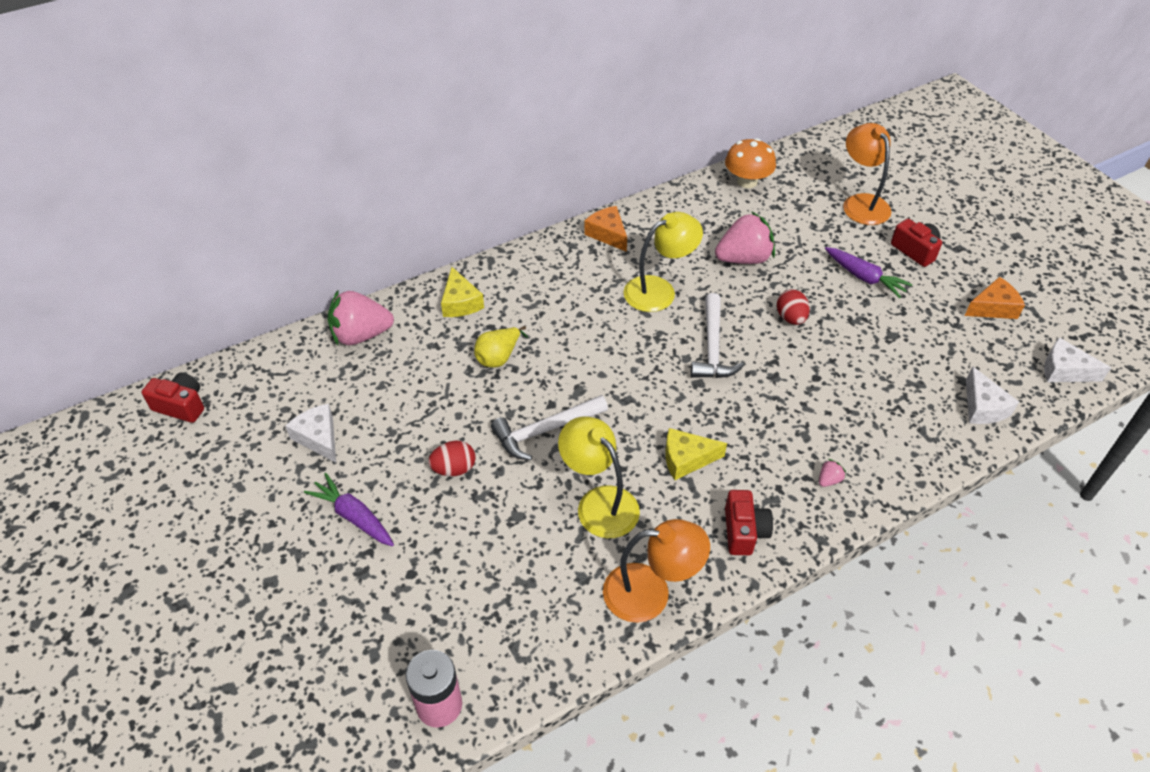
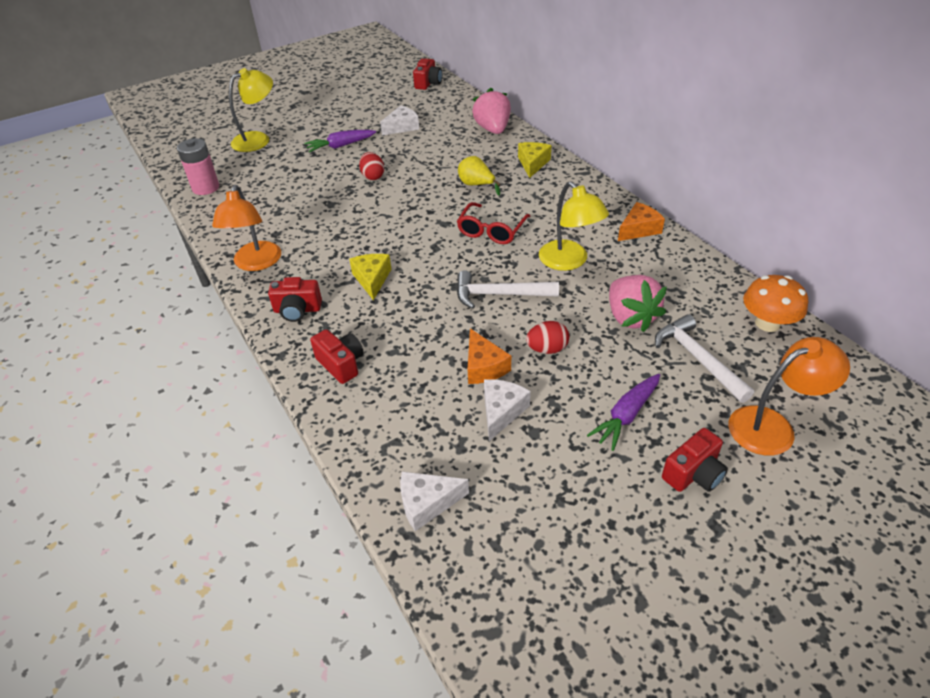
camera: 90 degrees right, 5 degrees down
(353, 516) = (340, 146): purple carrot -> purple carrot turned 150 degrees counterclockwise
(460, 302) = (532, 164): yellow cheese -> yellow cheese turned 120 degrees clockwise
(545, 431) = (404, 210): white hammer -> white hammer (697, 359)
(599, 348) = (491, 231): none -> red glasses
(599, 502) = (336, 238): yellow lamp -> yellow lamp (258, 139)
(829, 480) = (341, 364): pink strawberry -> red camera
(993, 307) = (600, 547): orange cheese -> orange cheese (484, 366)
(1064, 370) = (491, 613): white cheese -> white cheese (501, 411)

